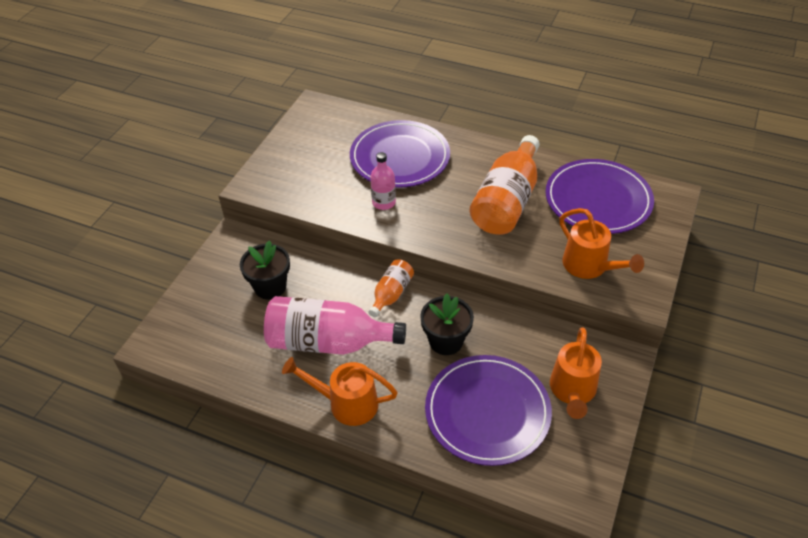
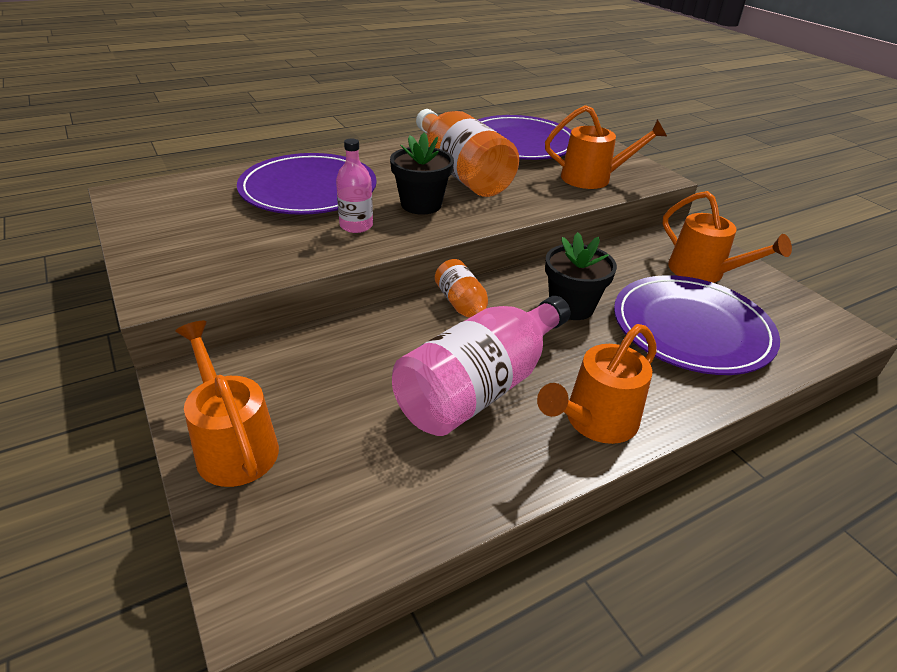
camera: 55 degrees left, 10 degrees down
(210, 282) = (233, 444): none -> orange watering can
(270, 287) = (325, 390): black flower pot -> black flower pot (421, 204)

